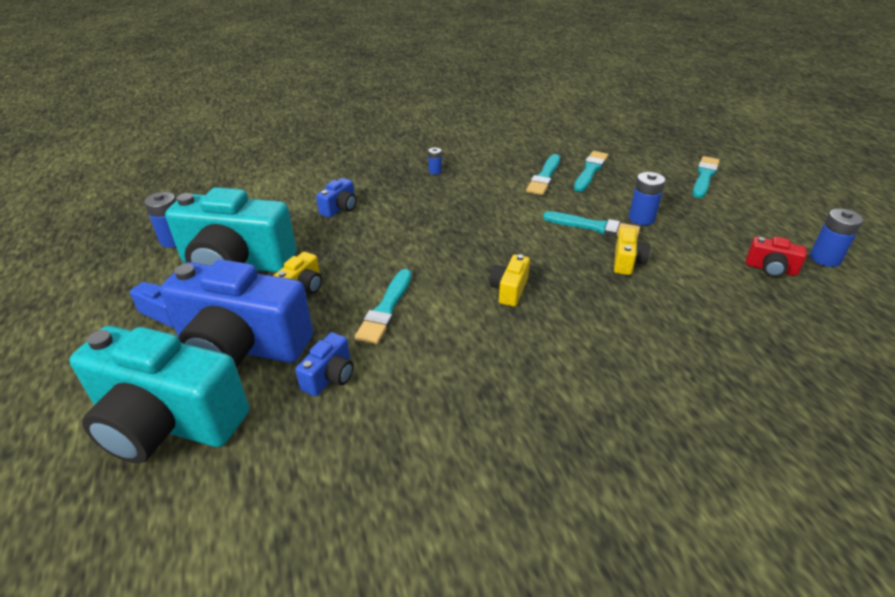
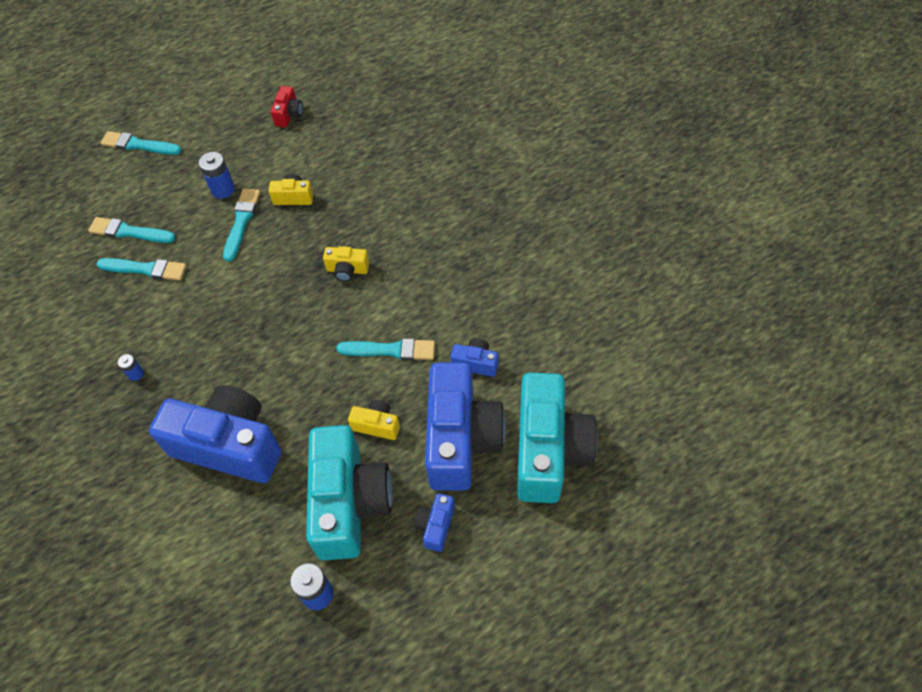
camera: 100 degrees left, 20 degrees up
(340, 208) = (230, 445): blue camera -> blue camera, size x2.34
(825, 258) = (270, 84): blue battery -> none

